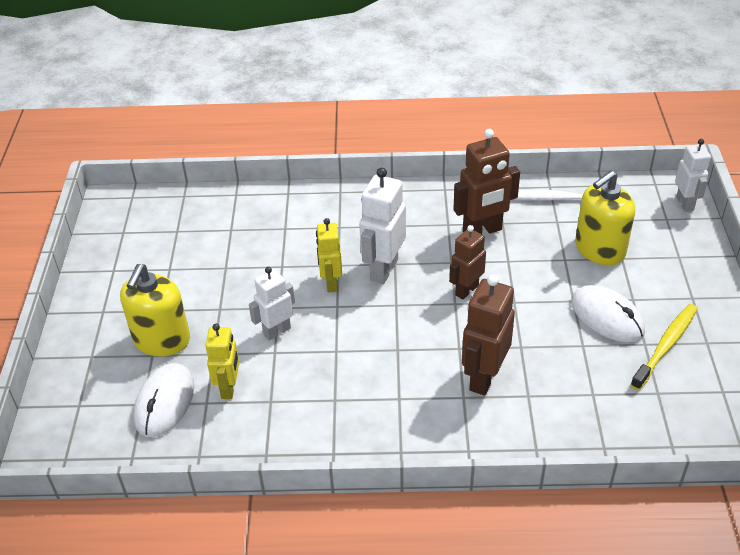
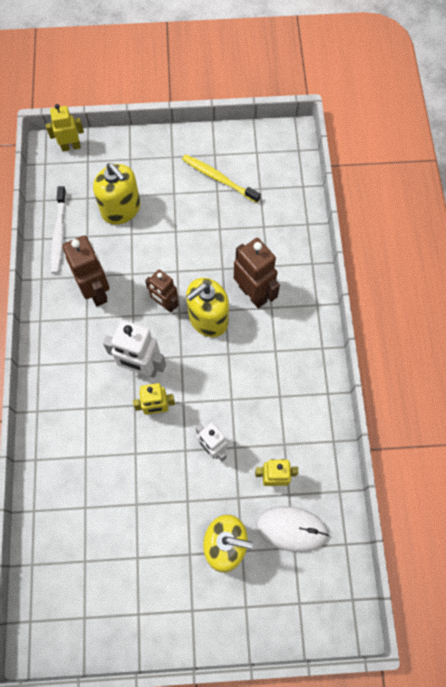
camera: 95 degrees left, 25 degrees up
(446, 330) = (208, 319): none -> yellow soap dispenser
(483, 377) = (253, 293): brown robot -> brown robot turned 150 degrees counterclockwise
(607, 317) = (192, 211): white mouse -> none
(685, 204) = (71, 146): white robot -> yellow robot

